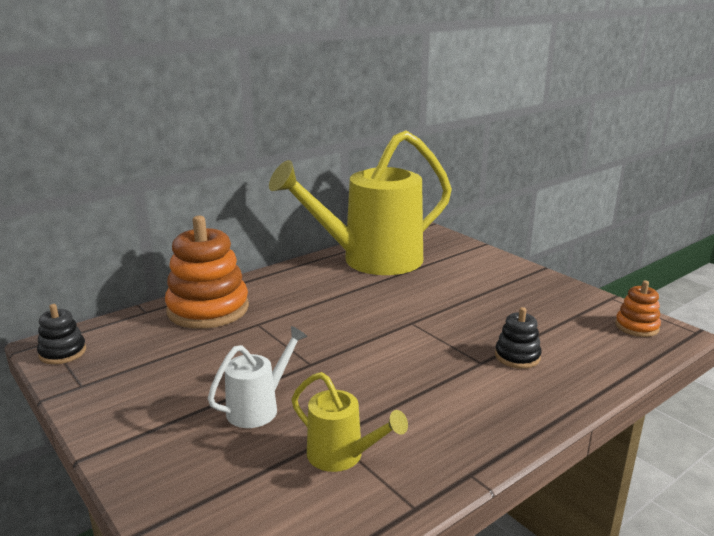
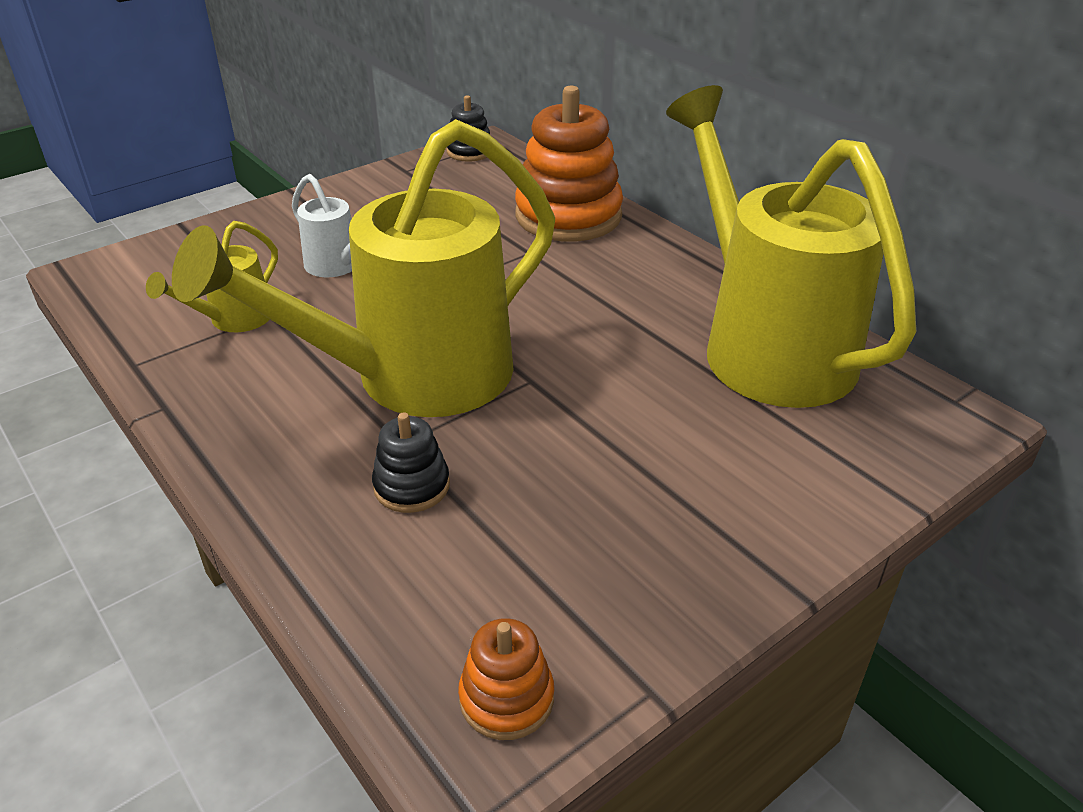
camera: 90 degrees right, 15 degrees up
(414, 362) = (413, 378): none -> yellow watering can

